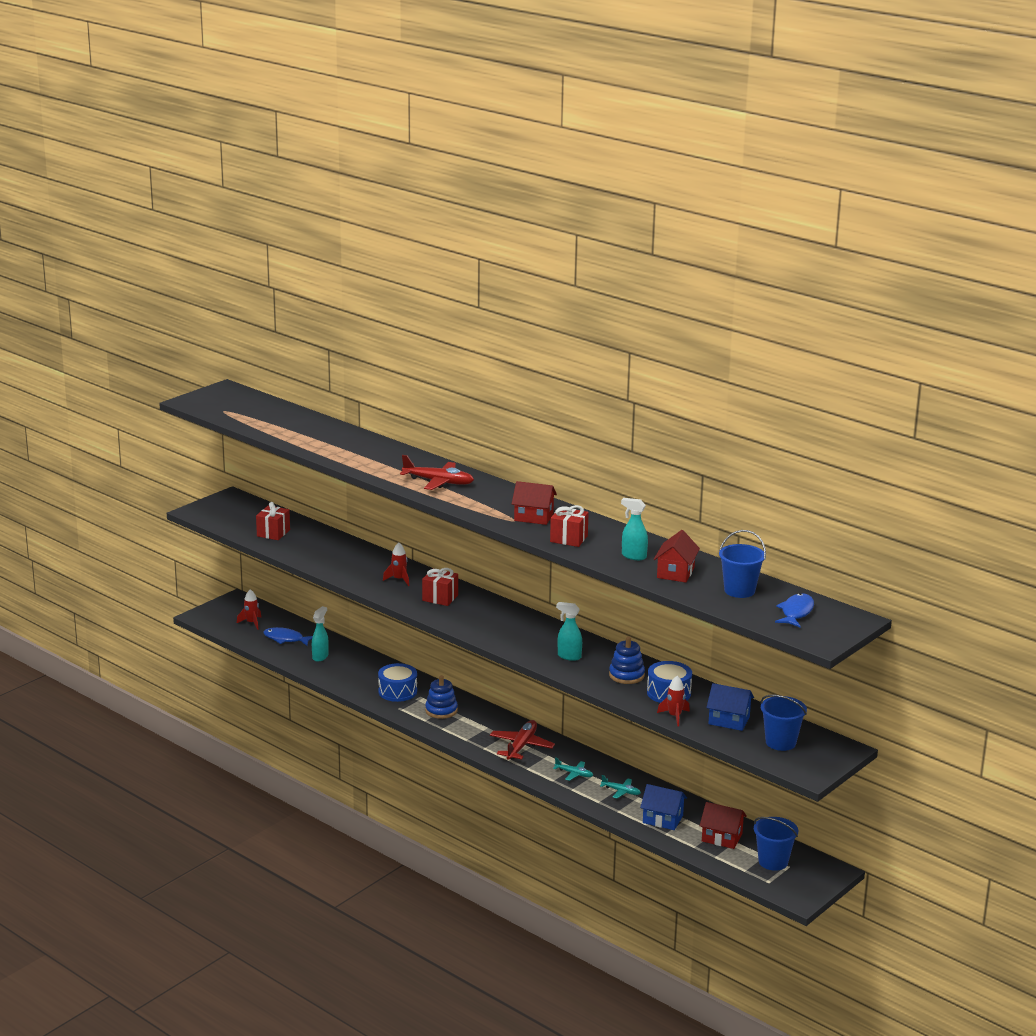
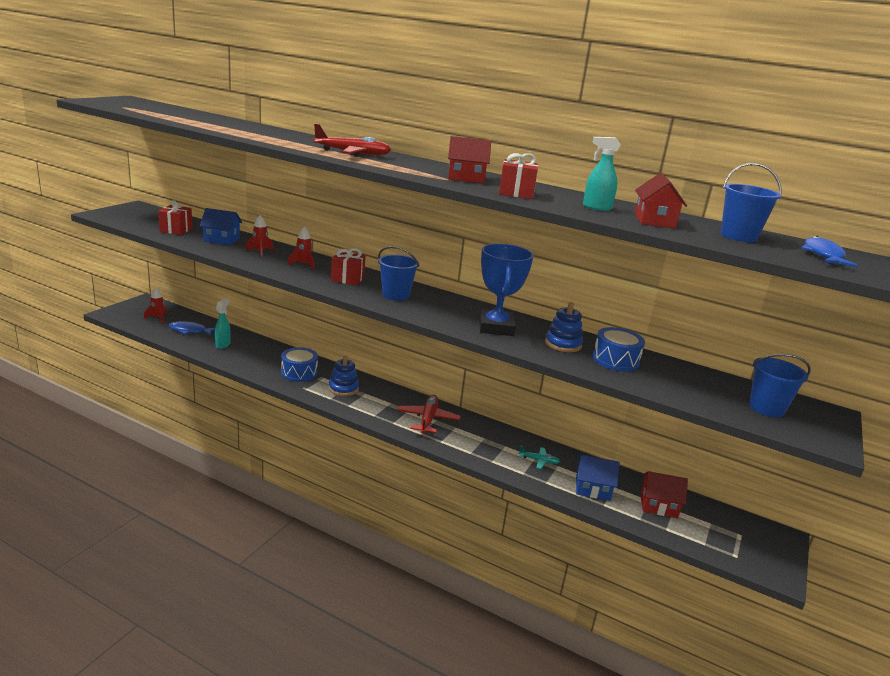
camera: 15 degrees left, 0 degrees up
(569, 656) = (496, 327): turquoise spray bottle -> blue trophy
(574, 774) = (487, 445): turquoise plane -> none
(674, 716) = (640, 384): red rocket -> red rocket (260, 252)
(729, 720) = (696, 386): blue house -> blue house (221, 240)
(773, 862) = (723, 530): blue bucket -> blue bucket (395, 295)

